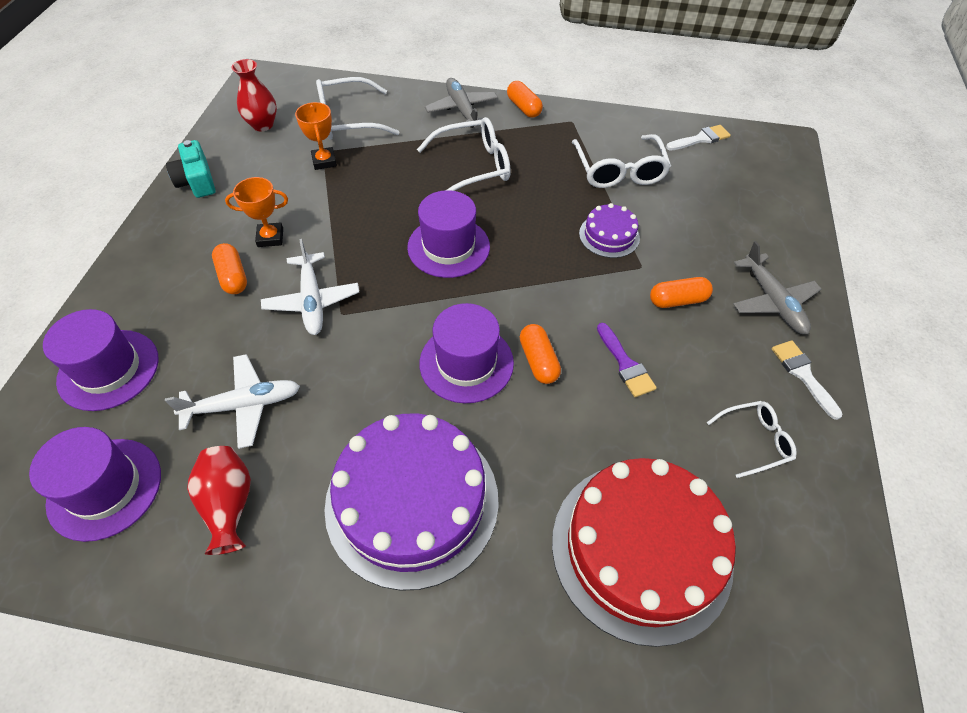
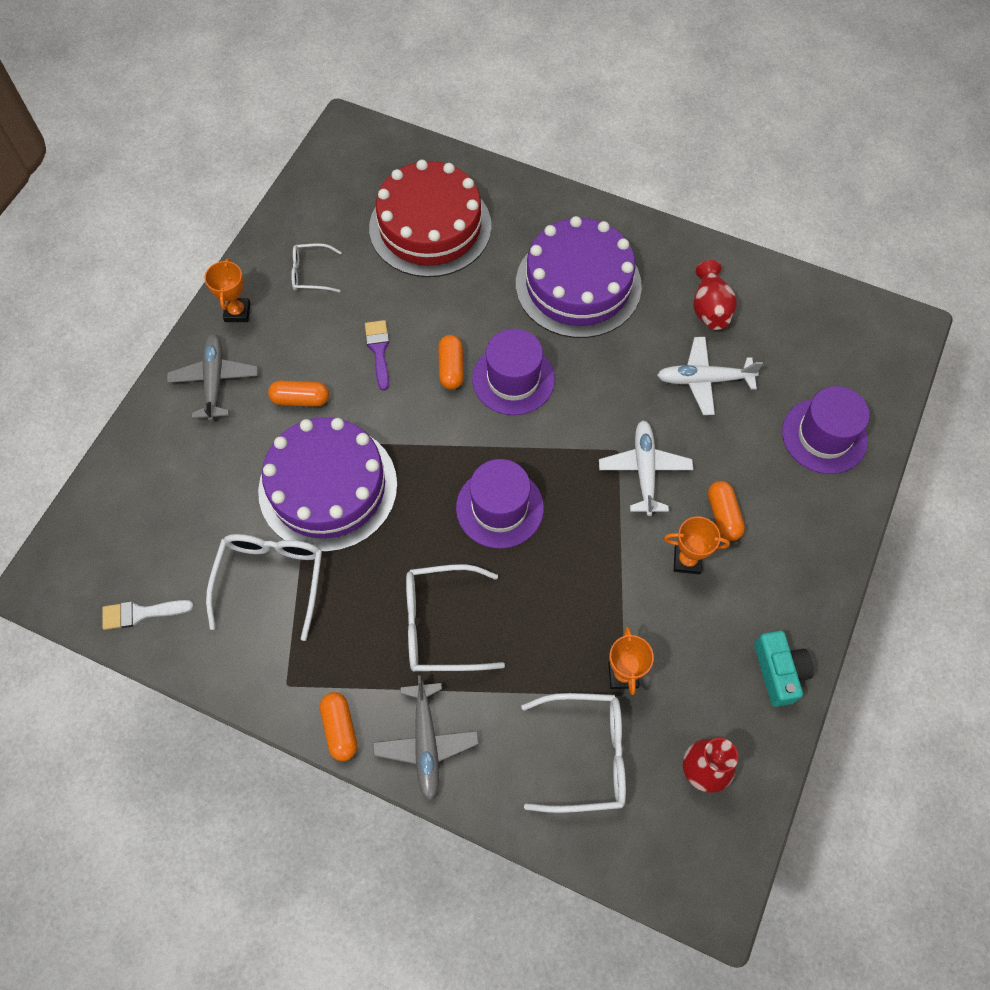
camera: 165 degrees left, 10 degrees up
(105, 488) = (803, 337): purple hat -> none
(609, 235) = (328, 487): purple cake -> purple cake, size x2.13
(803, 375) = (237, 312): white brush -> orange trophy

